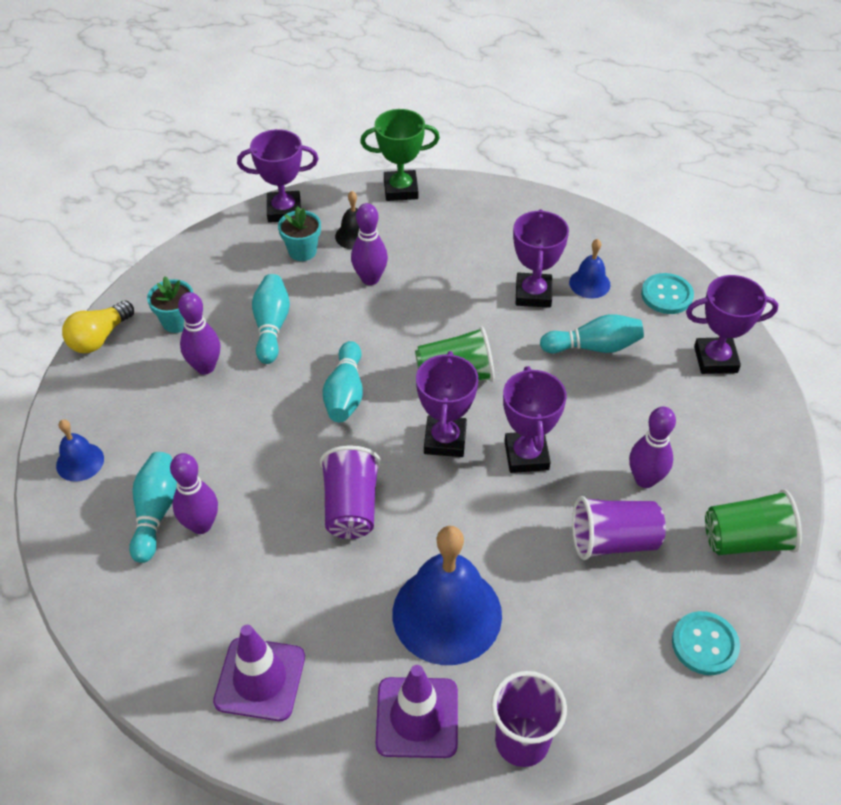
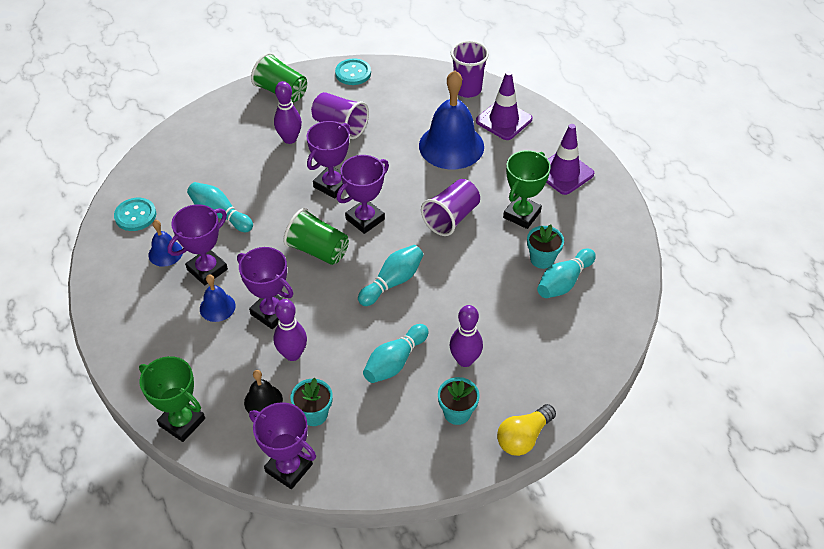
camera: 140 degrees left, 0 degrees up
(80, 462) = (592, 344): blue bell -> blue bell (217, 307)
(99, 338) = (523, 437): yellow light bulb -> yellow light bulb turned 150 degrees clockwise
(201, 525) = (542, 259): purple bowling pin -> turquoise flower pot
(269, 570) = (522, 215): none -> green trophy
(715, 359) = (169, 166): purple trophy -> purple trophy (271, 312)

